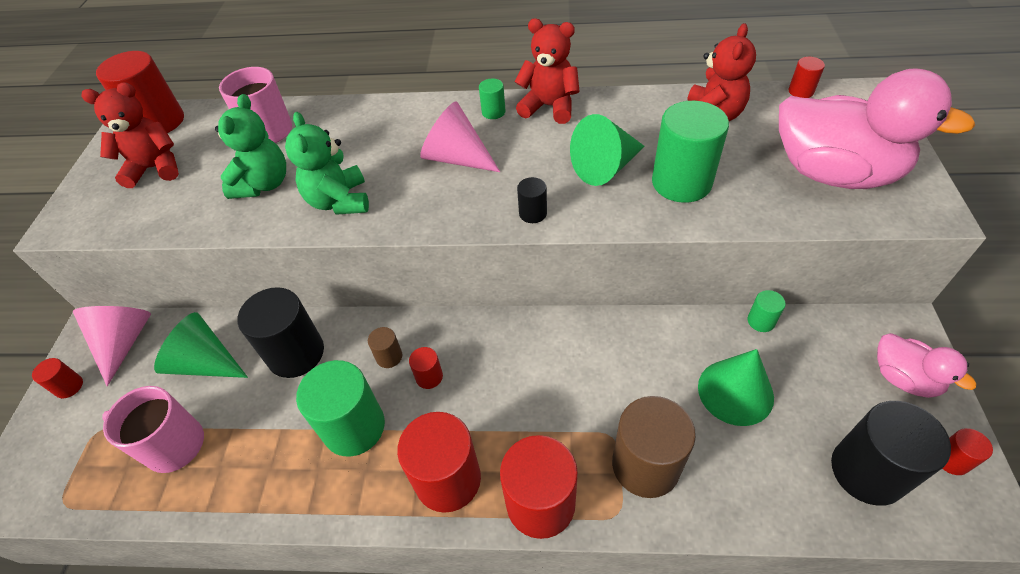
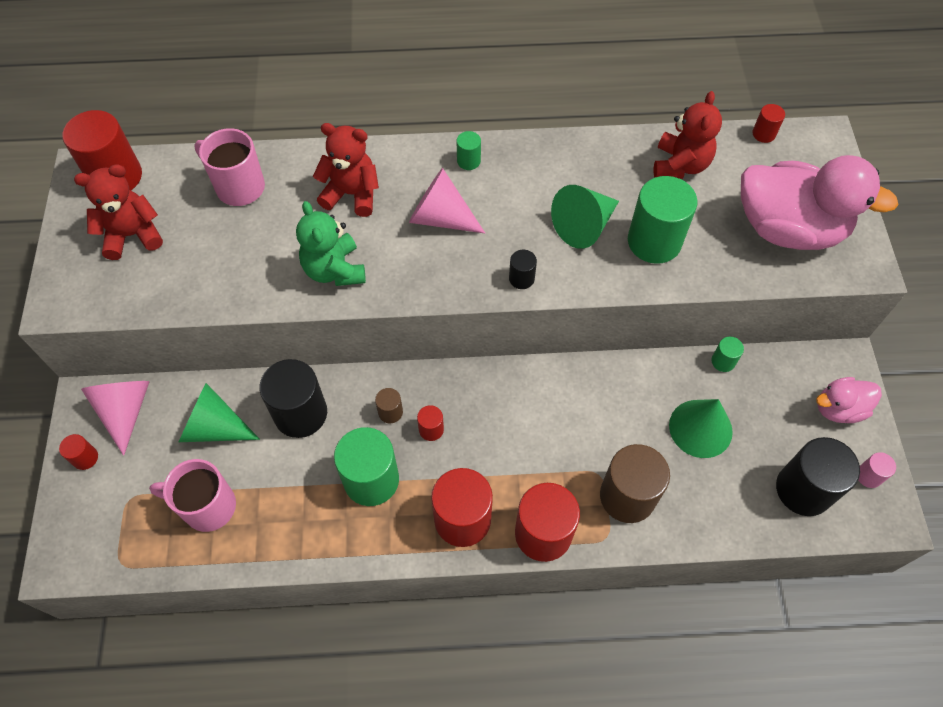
camera: 10 degrees left, 10 degrees up
(264, 184) = (253, 252): green teddy bear -> none
(549, 107) = (523, 154): red teddy bear -> red teddy bear (352, 194)
(903, 378) = (839, 408): pink duck -> pink duck turned 120 degrees clockwise
(951, 460) = (868, 476): red cylinder -> pink cylinder

